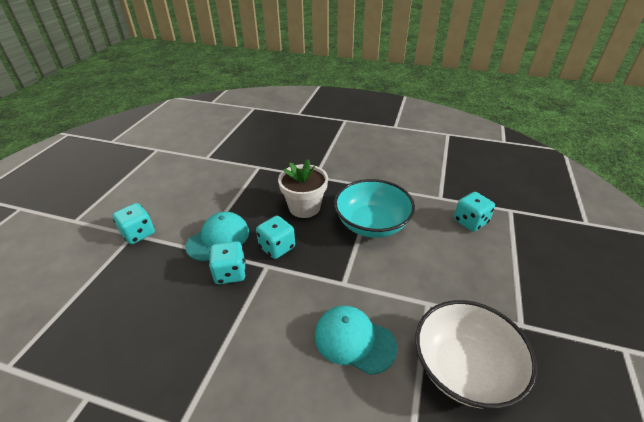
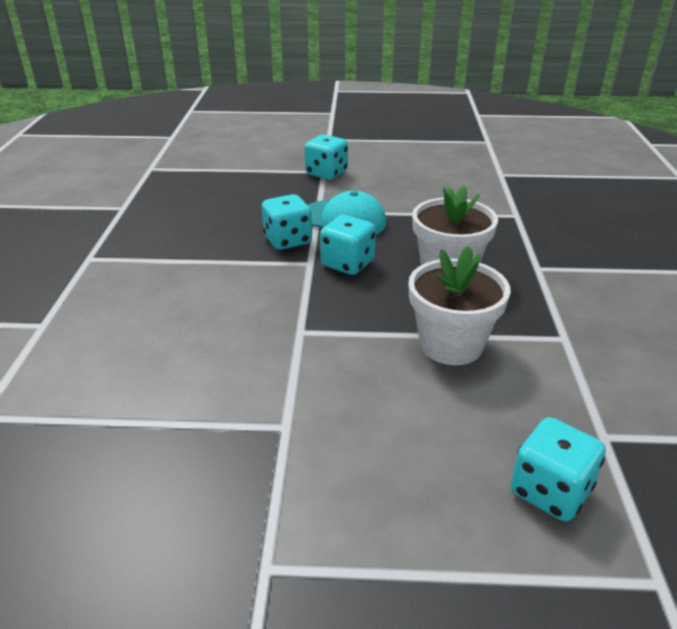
camera: 75 degrees right, 5 degrees down
(354, 340) = (200, 353): turquoise cap -> none
(372, 224) = (451, 345): turquoise bowl -> white flower pot
(464, 368) = (162, 475): white bowl -> none

